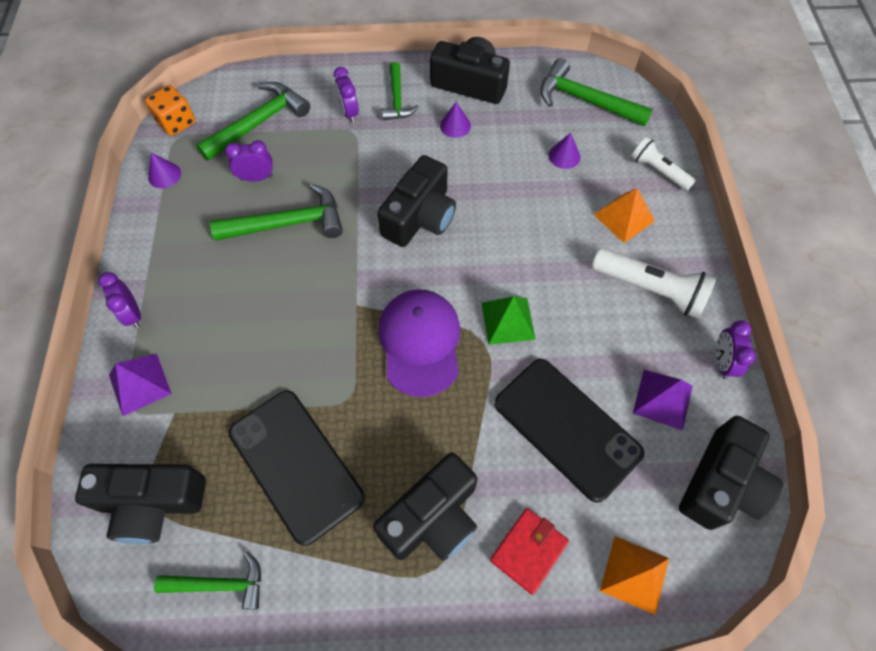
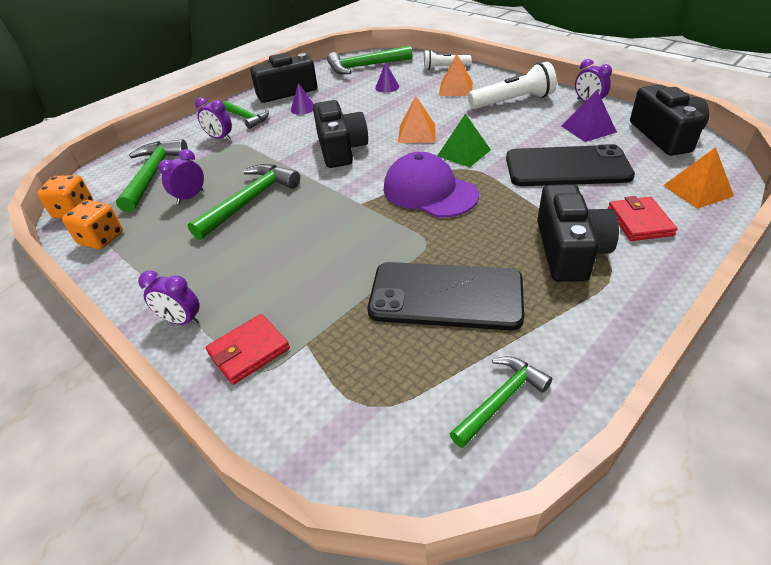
camera: 40 degrees left, 20 degrees down
(140, 384) = (249, 351): purple pyramid -> red wallet
(152, 503) = (370, 406): black camera -> none
(164, 175) = (101, 239): purple cone -> orange dice
(503, 254) = (417, 133): none -> orange pyramid

